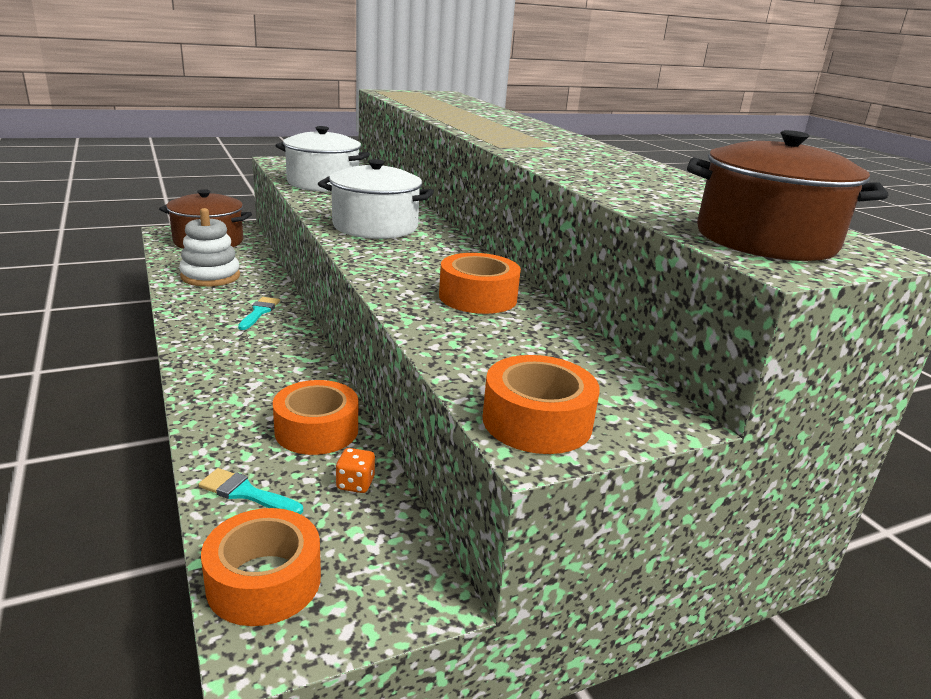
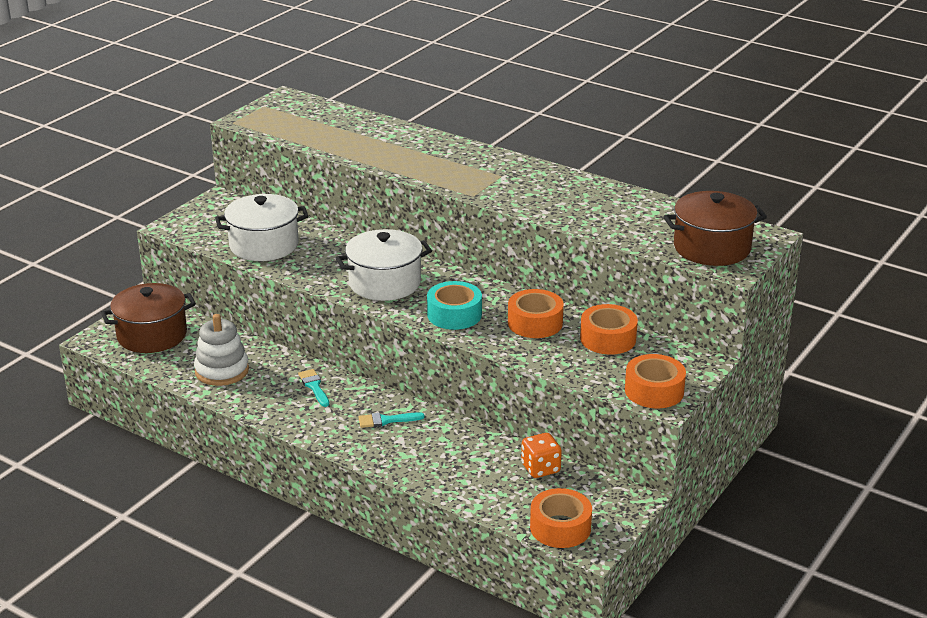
camera: 30 degrees left, 5 degrees up
(246, 493) = (494, 498): turquoise brush -> turquoise brush (386, 420)
(316, 430) = (480, 450): orange tape -> orange tape (608, 339)
(355, 484) = (540, 468): orange dice -> orange dice, size x1.57
(399, 264) = (454, 314): none -> turquoise tape

